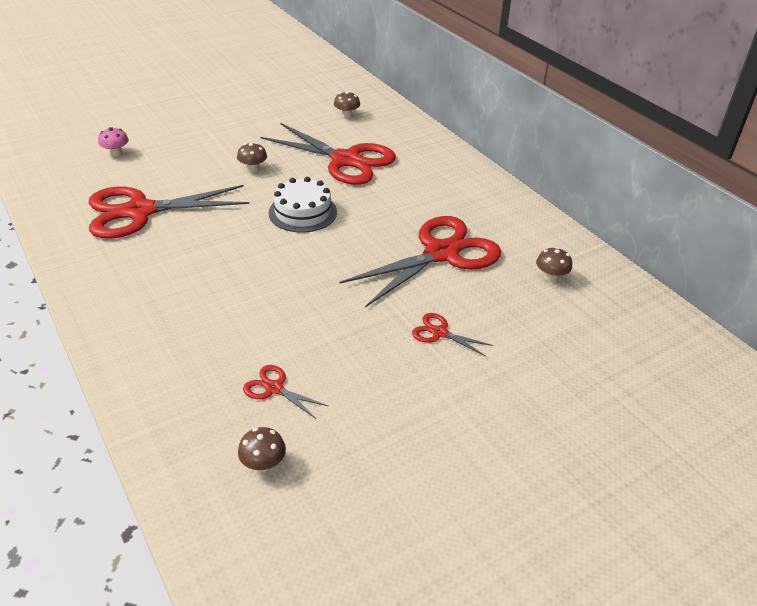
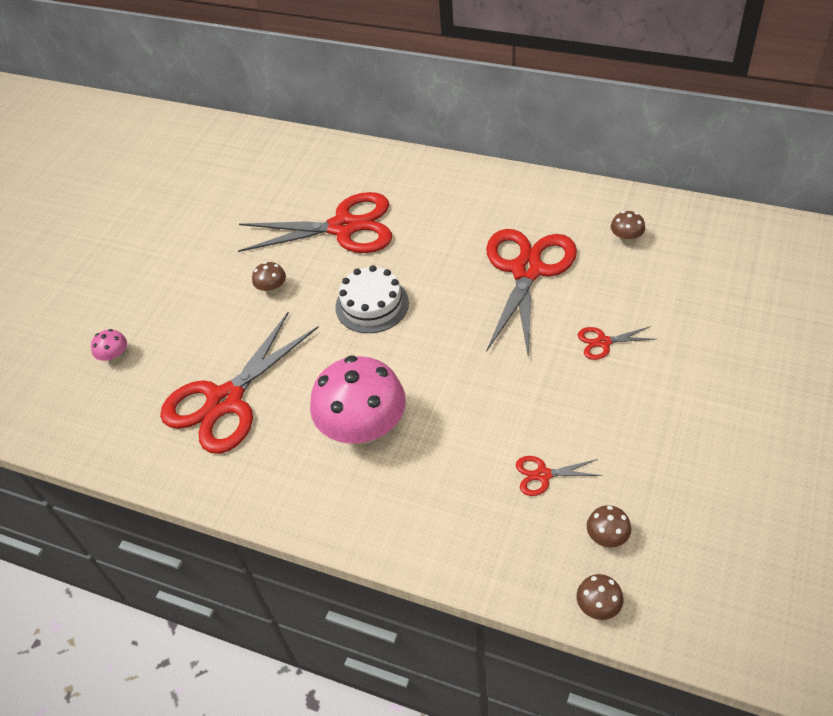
camera: 30 degrees left, 10 degrees up
(197, 278) = (363, 428): none -> pink mushroom
(347, 115) = (286, 177): brown mushroom -> brown mushroom (598, 606)

